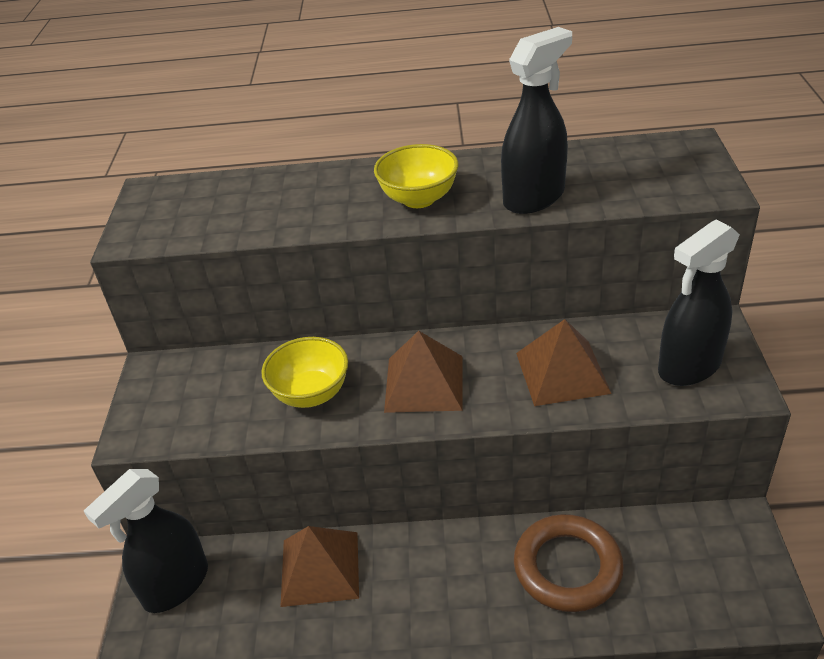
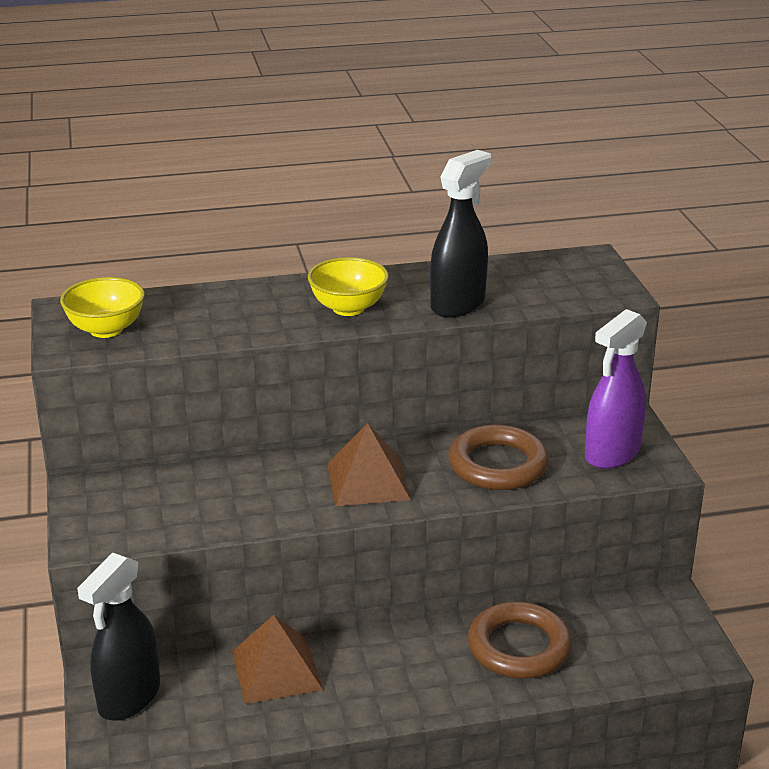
camera: 15 degrees left, 10 degrees down
(311, 394) = (257, 496): yellow bowl -> yellow bowl (106, 329)
(562, 372) = (497, 465): brown pyramid -> brown ring
(689, 367) = (611, 454): black spray bottle -> purple spray bottle

